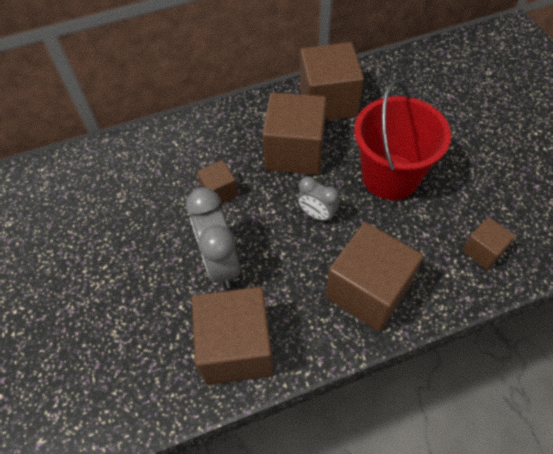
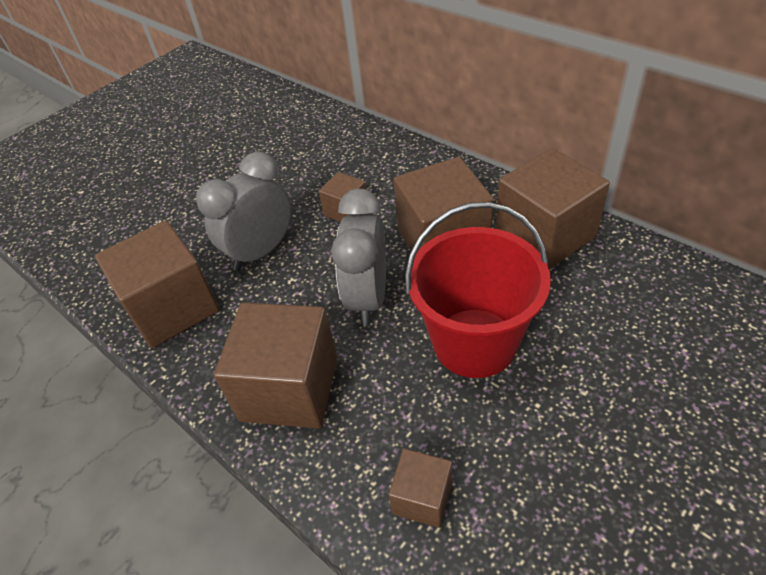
camera: 65 degrees right, 10 degrees down
(317, 214) = (368, 297): grey clock -> grey clock, size x1.75

